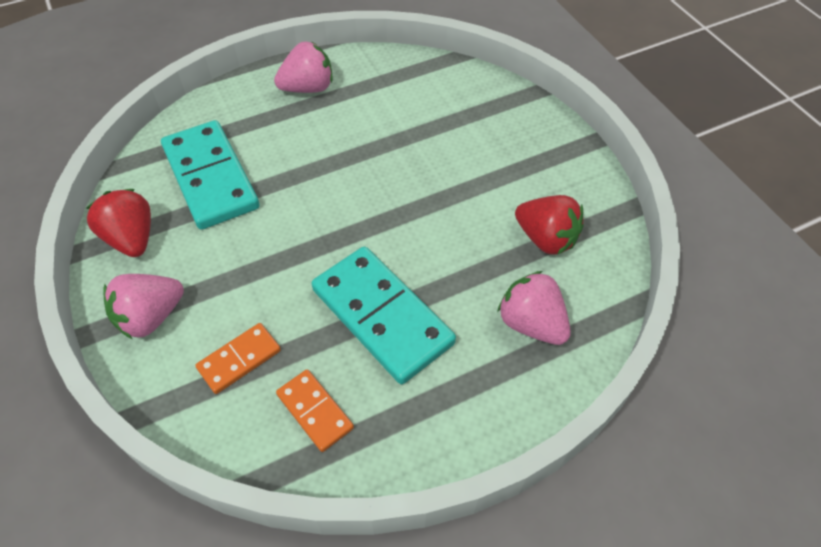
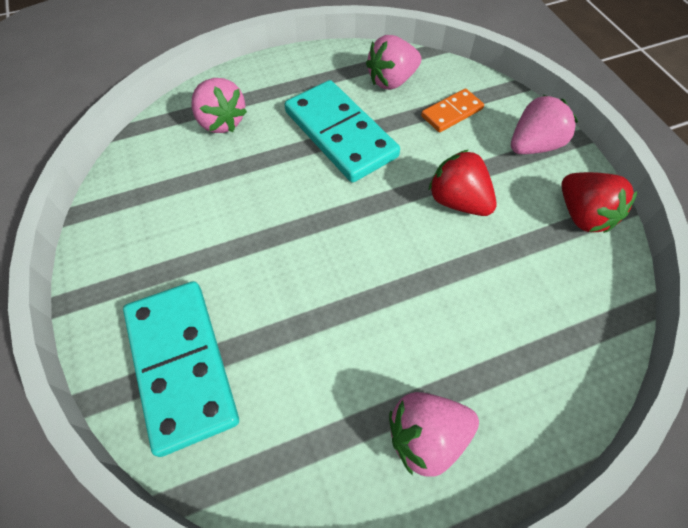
camera: 175 degrees left, 5 degrees up
(211, 177) = (525, 283): turquoise domino -> turquoise domino (181, 365)
(315, 411) = (392, 81): orange domino -> pink strawberry
(546, 239) = (178, 188): red strawberry -> red strawberry (457, 201)

